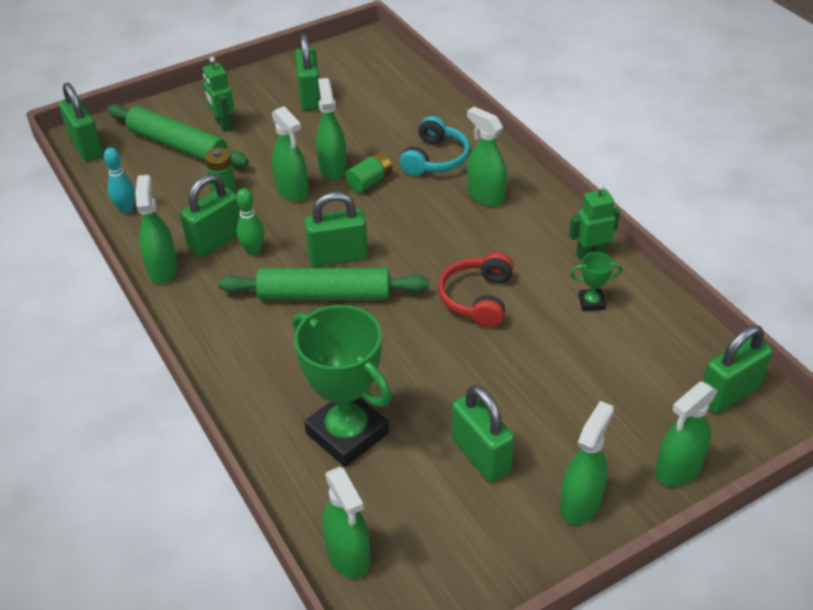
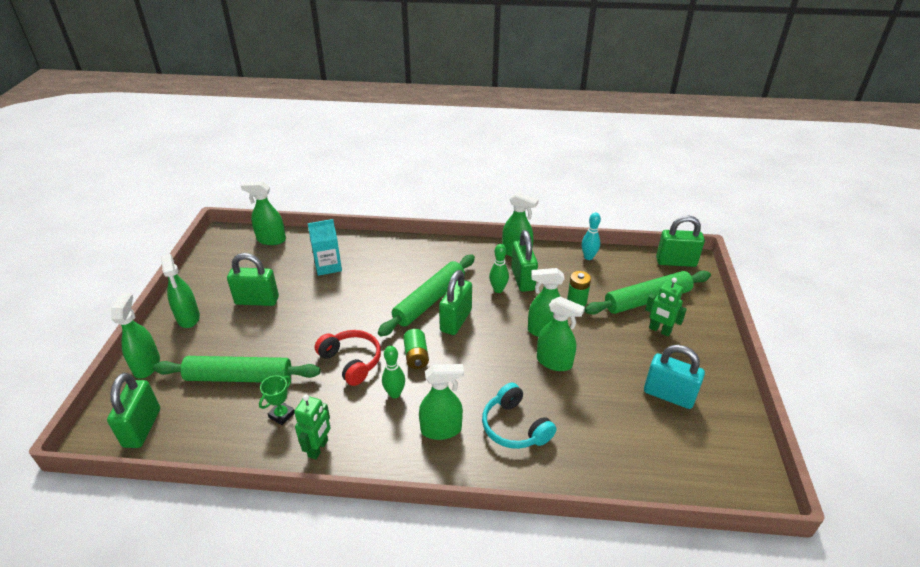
camera: 125 degrees right, 5 degrees down
(223, 125) = (659, 330): green robot -> green robot turned 150 degrees counterclockwise
(310, 97) = (668, 395): green padlock -> turquoise padlock
(347, 433) = (328, 266): green trophy -> turquoise carton
(369, 181) = (520, 373): green battery -> green battery (416, 356)
(481, 244) = (394, 394): none -> green bowling pin
(593, 370) = (239, 377): none -> green rolling pin

